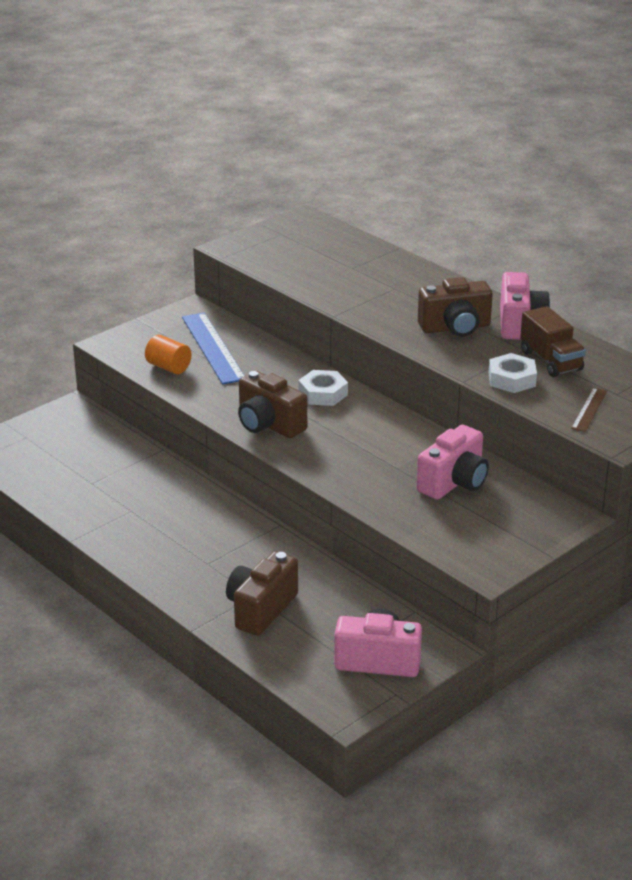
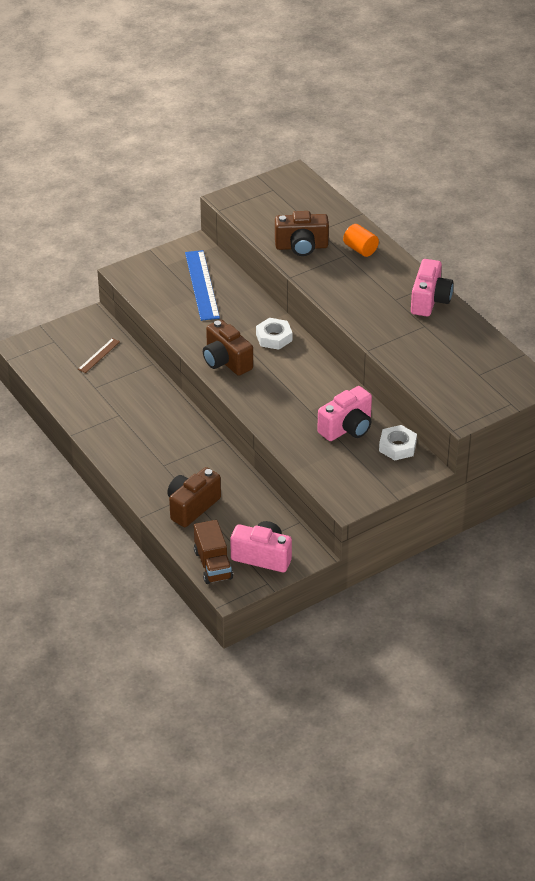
camera: 10 degrees right, 10 degrees up
(168, 367) = (164, 300): orange cylinder -> orange cylinder (360, 249)
(455, 328) = (379, 299): brown camera -> brown camera (301, 247)
(511, 379) = (405, 352): white nut -> white nut (397, 447)
(551, 361) = (441, 338): brown truck -> brown truck (213, 565)
(589, 409) = (453, 386): brown ruler -> brown ruler (99, 355)

